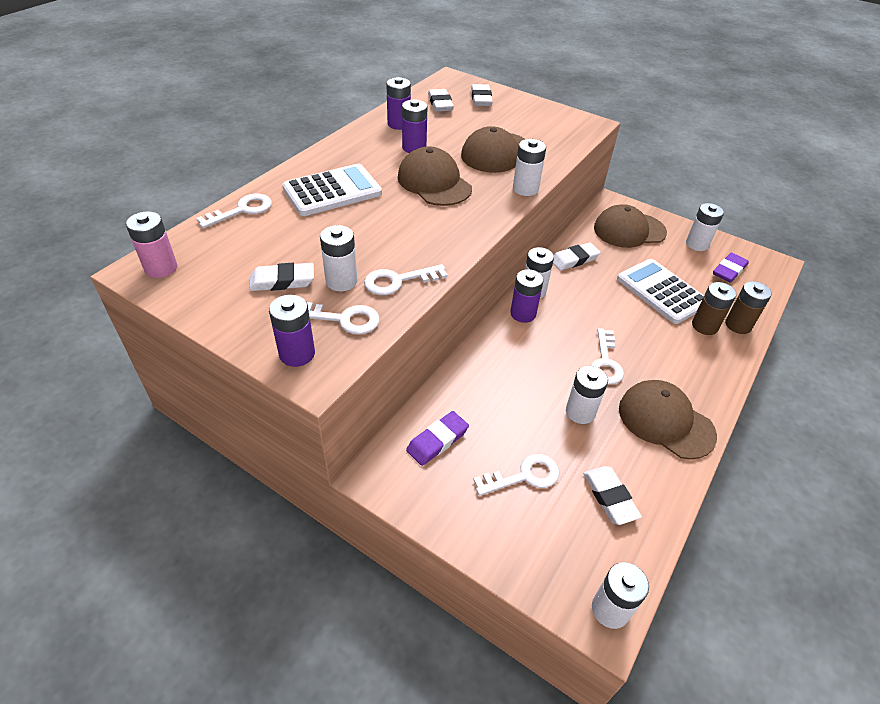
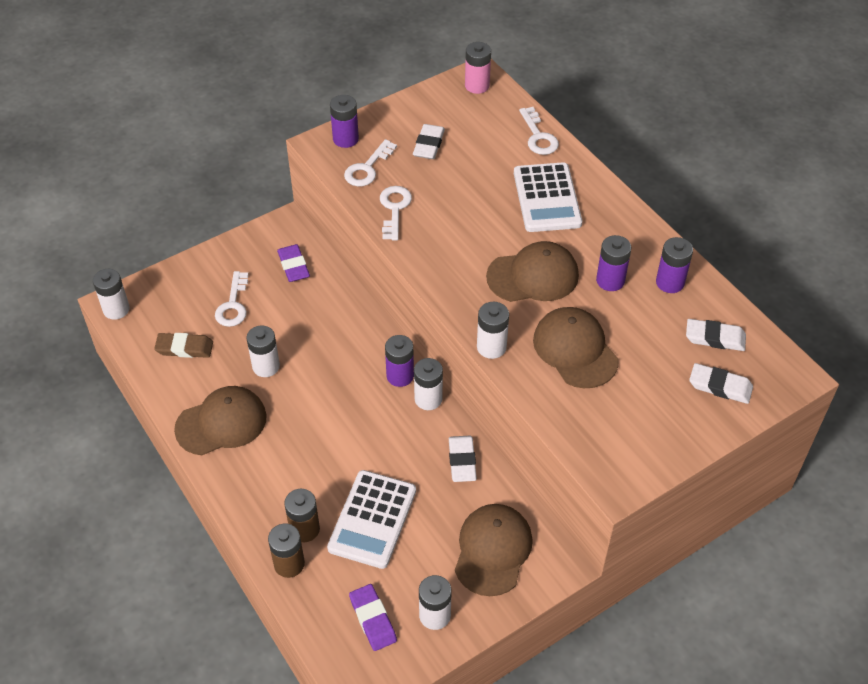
camera: 115 degrees right, 5 degrees up
(341, 281) = (411, 176): white battery -> none
(605, 362) = (306, 413): white key -> none
(610, 497) = (184, 348): white eraser -> brown eraser
(661, 291) = (372, 519): white calculator -> white calculator turned 120 degrees clockwise

